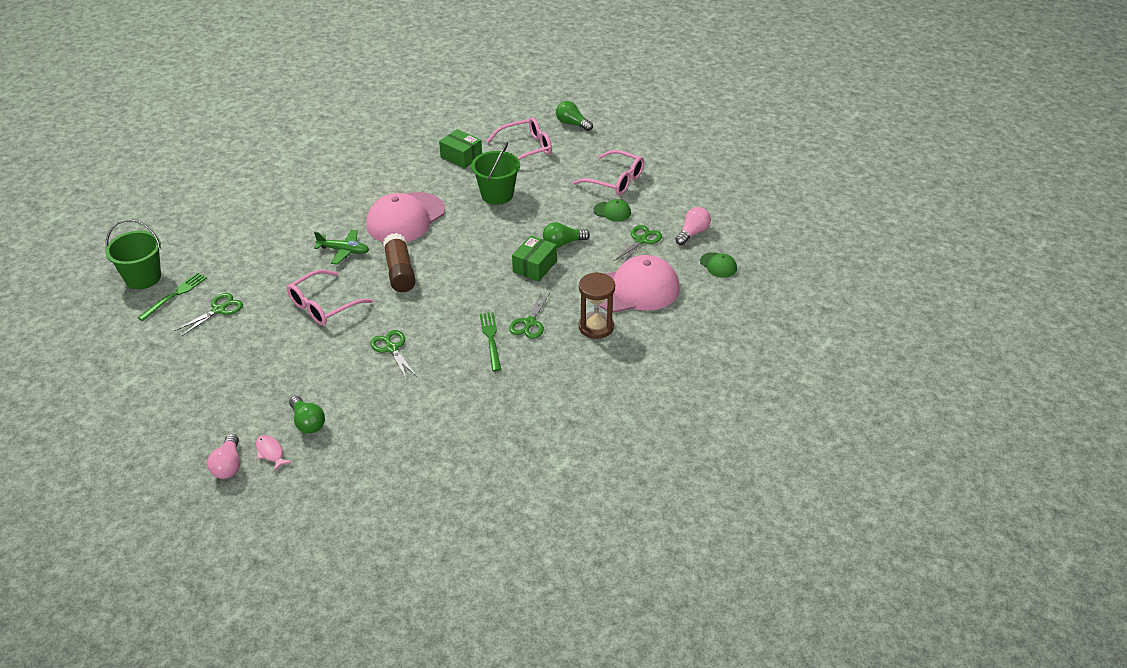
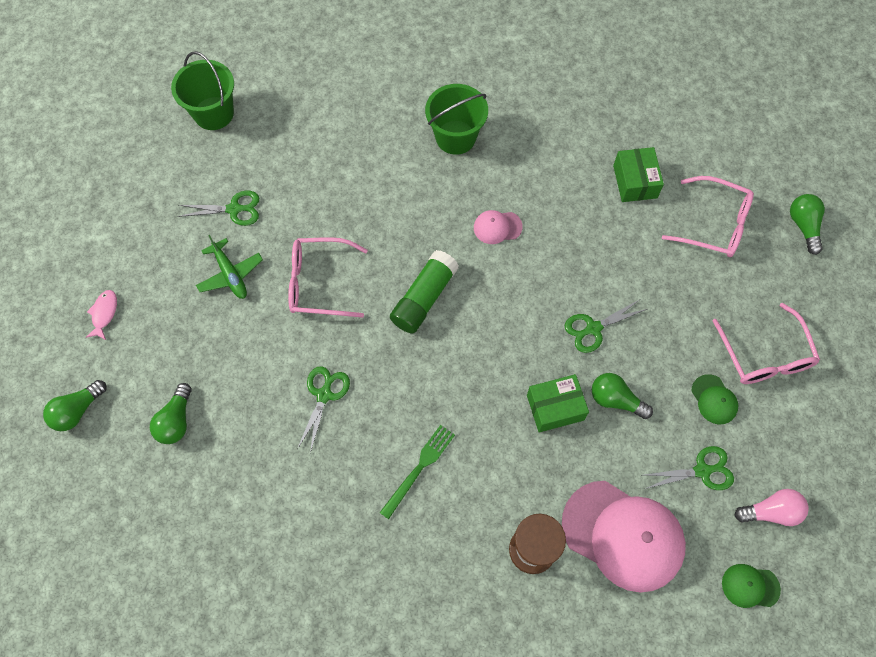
camera: 45 degrees right, 25 degrees up
(174, 295) = (217, 158): green fork -> none
(228, 465) = (77, 410): pink light bulb -> green light bulb
(271, 452) = (119, 428): pink fish -> pink fish (104, 313)
(344, 251) = (402, 224): green plane -> green plane (230, 274)
(400, 272) = (424, 298): brown glue stick -> green glue stick
(405, 218) = (497, 227): pink cap -> pink cap, size x0.45
(497, 195) = (617, 269): green bucket -> green bucket (455, 137)
(529, 323) = (475, 481): green scissors -> green scissors (593, 328)
(718, 265) = (750, 586): green cap -> green cap turned 90 degrees clockwise

